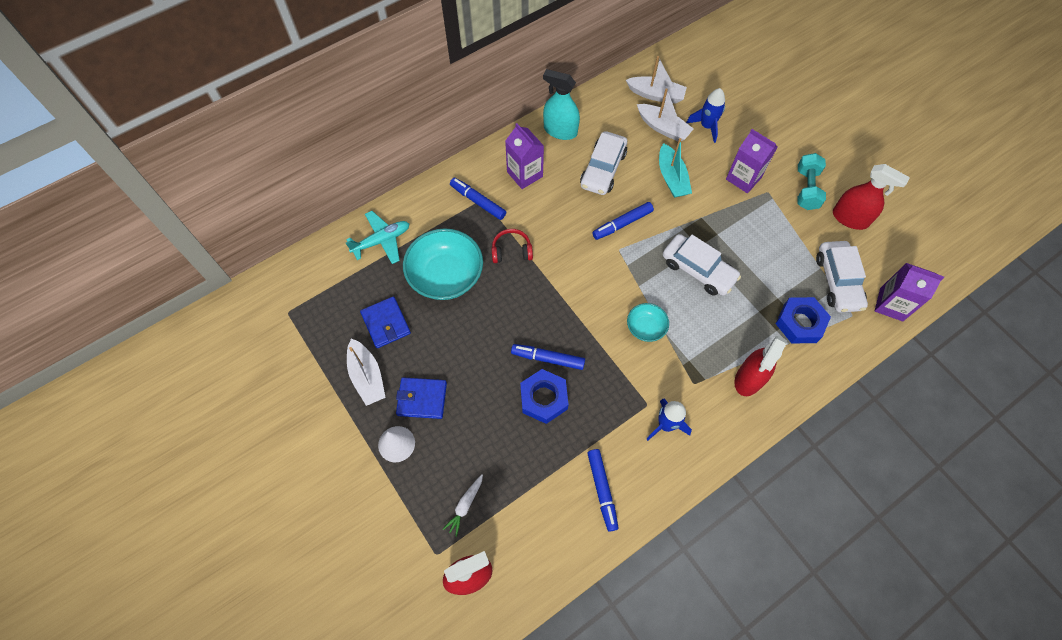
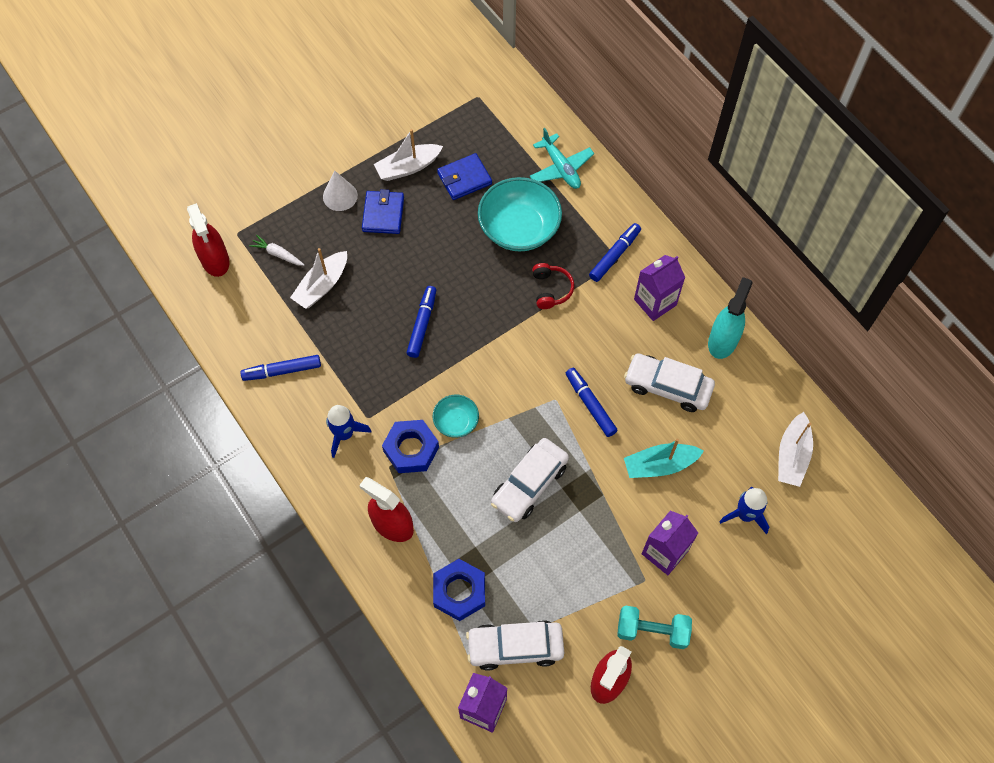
camera: 90 degrees right, 0 degrees up
(544, 398) = (379, 320): blue nut -> blue nut (411, 449)
(663, 128) = (738, 460): white boat -> white boat (322, 285)

